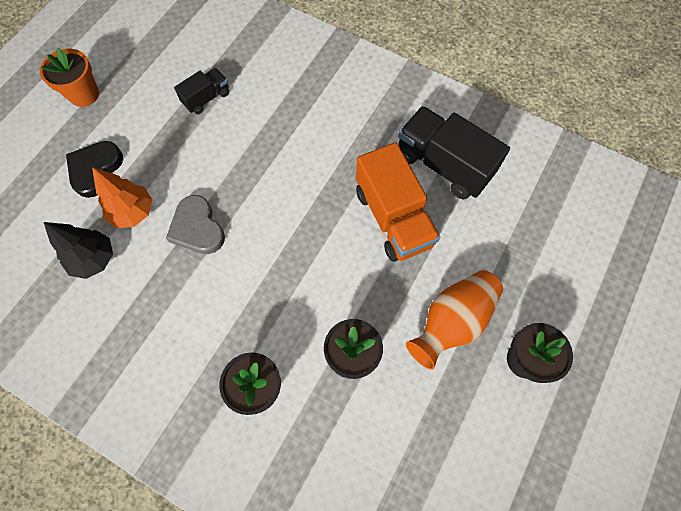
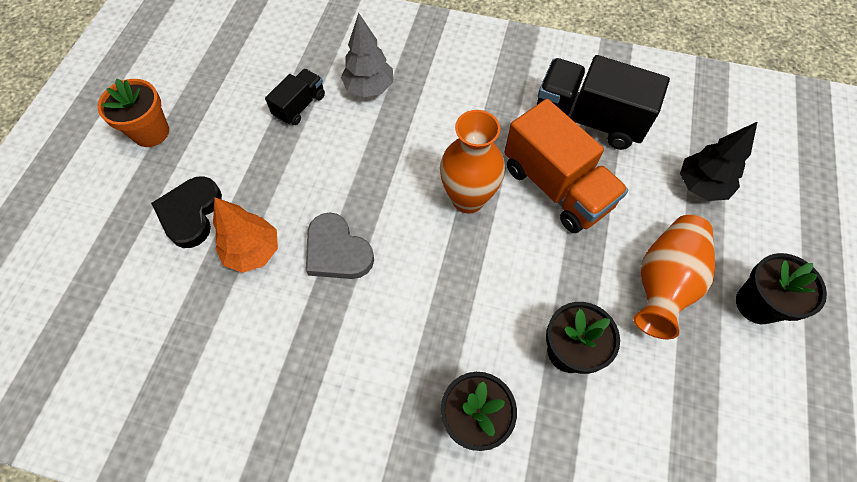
camera: 15 degrees left, 5 degrees down
(94, 260) = (222, 318): black tree -> black tree (701, 186)
(267, 95) = (369, 88): none -> grey tree
(316, 210) = (468, 199): none -> orange vase

